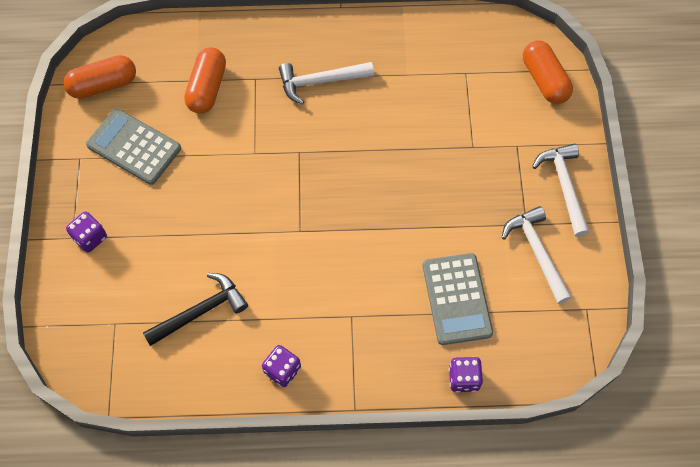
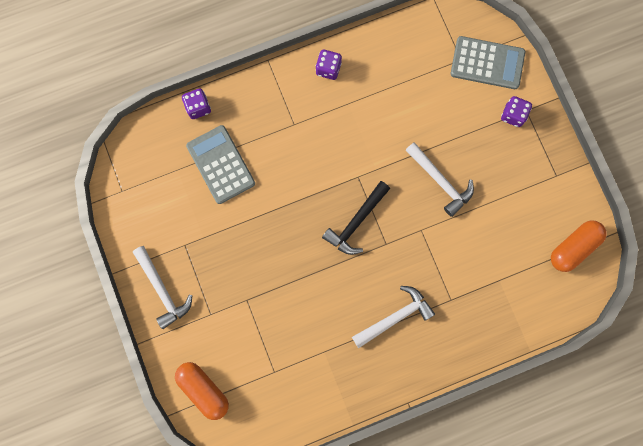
camera: 160 degrees right, 15 degrees up
(134, 147) = (519, 201): grey calculator -> grey calculator (487, 63)
(201, 311) = (404, 90): black hammer -> black hammer (356, 222)
(207, 88) = (486, 276): orange capsule -> none
(536, 252) = (170, 224): white hammer -> white hammer (440, 181)

